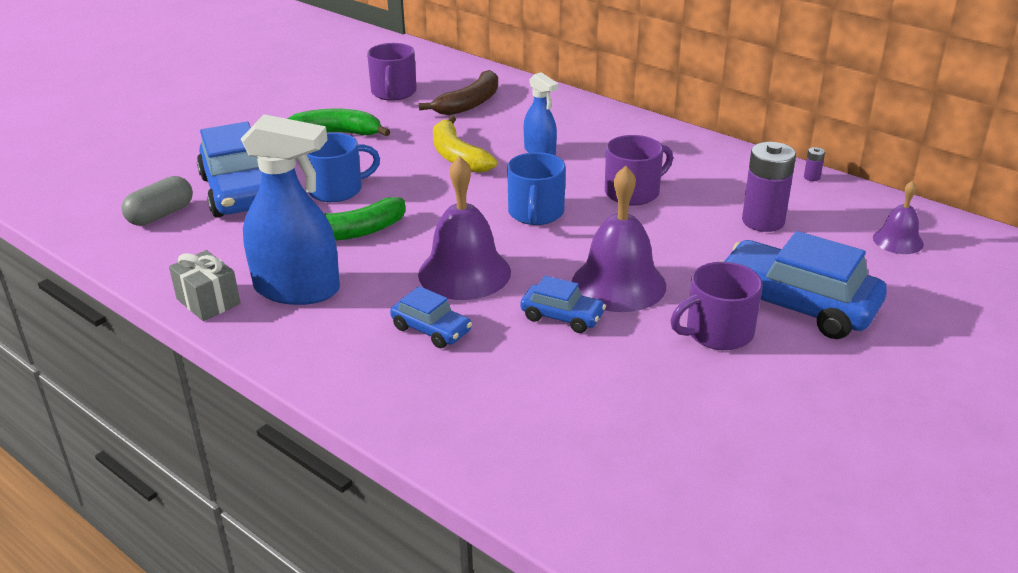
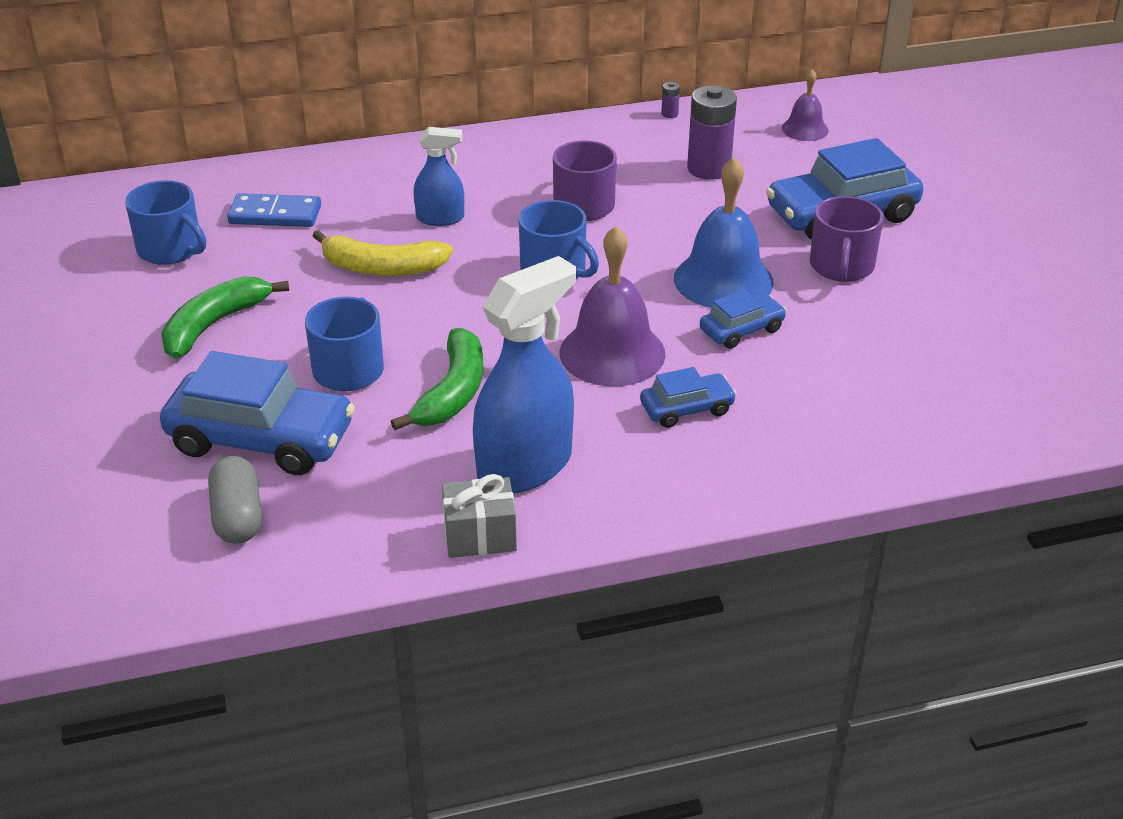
camera: 55 degrees left, 5 degrees up
(393, 92) = (171, 249): purple mug -> blue mug
(469, 103) = (275, 214): brown banana -> blue domino
(618, 284) = (723, 280): purple bell -> blue bell

